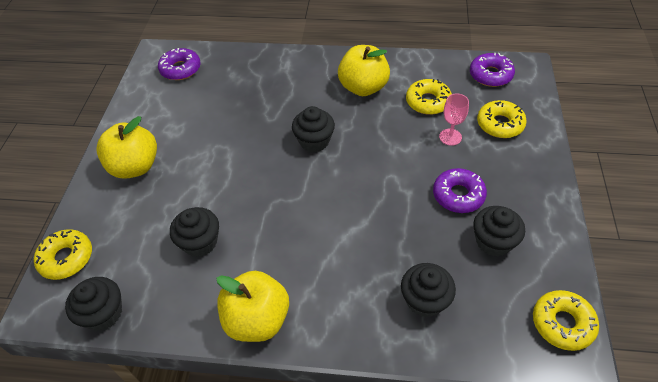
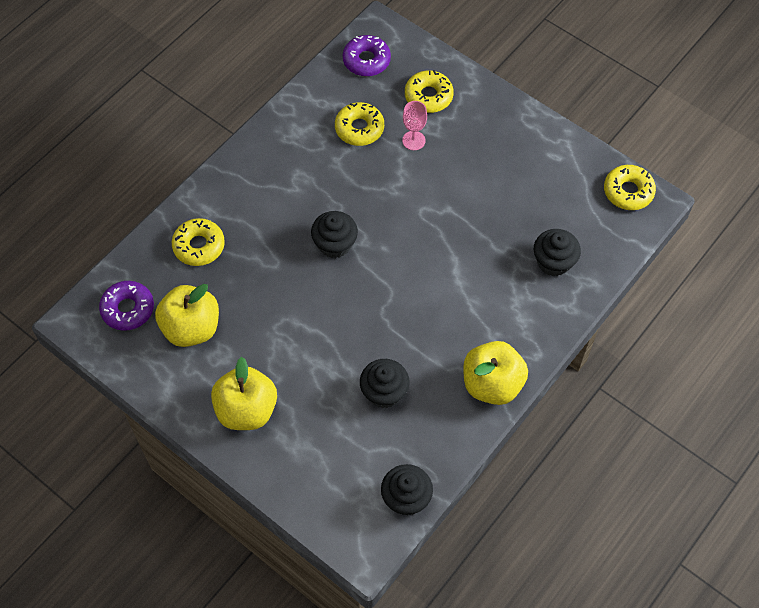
camera: 60 degrees left, 10 degrees up
(66, 258) = (321, 510): yellow donut -> yellow donut (199, 246)
(363, 87) = (298, 166): yellow apple -> yellow apple (191, 328)
(458, 195) = (478, 177): purple donut -> none
(493, 241) = (537, 184): black cupcake -> none

